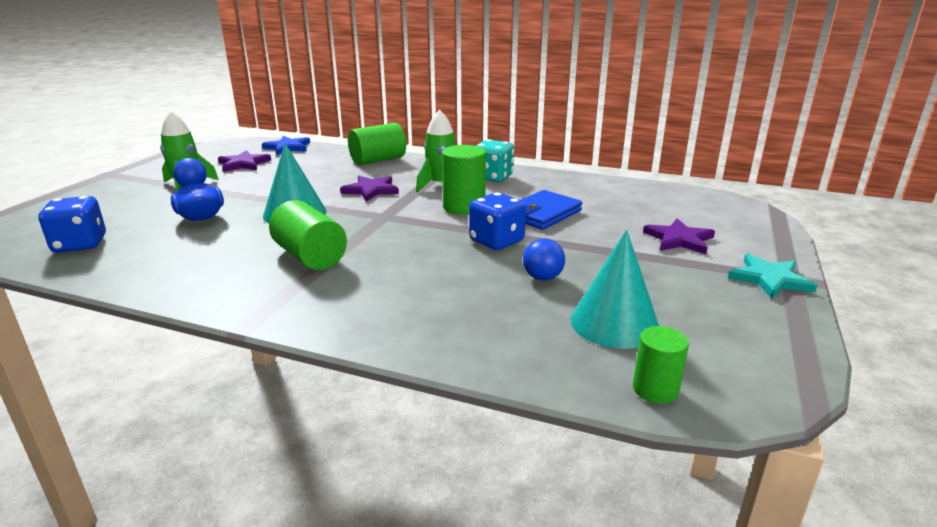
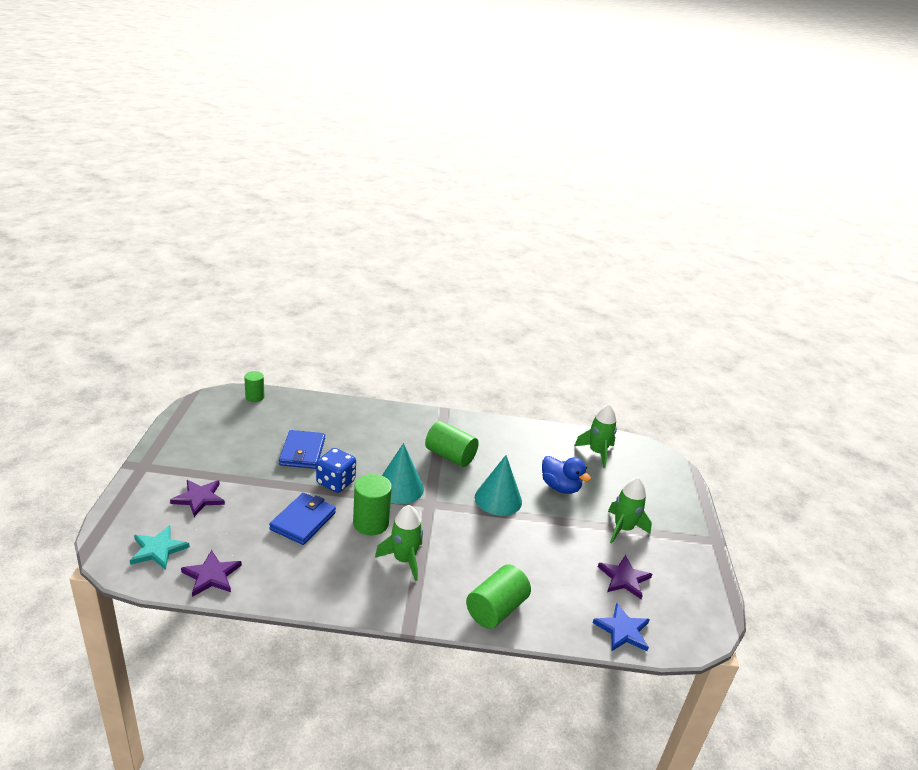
camera: 160 degrees right, 5 degrees up
(80, 244) = (597, 452): blue dice -> green rocket
(371, 190) = (462, 541): purple star -> purple star (211, 575)
(492, 177) = (357, 583): turquoise dice -> none
(542, 278) = (302, 452): blue ball -> blue wallet
(614, 323) = (265, 425): turquoise cone -> turquoise cone (399, 488)
(770, 279) = (157, 464): turquoise star -> turquoise star (158, 549)

